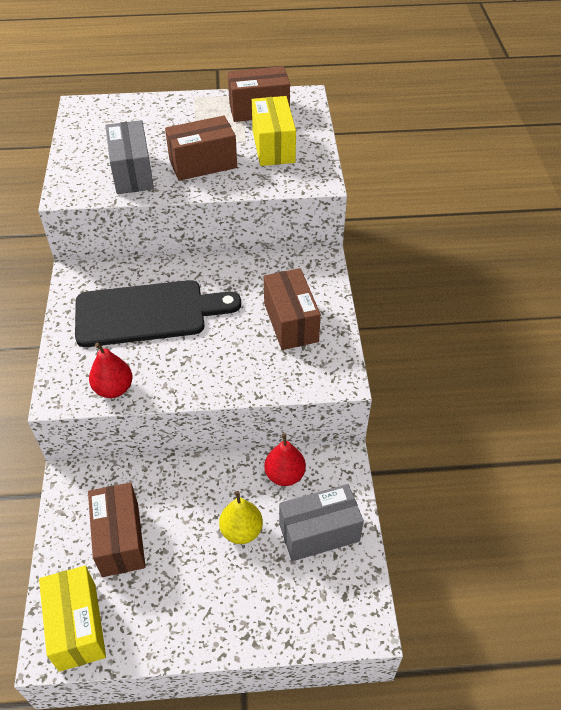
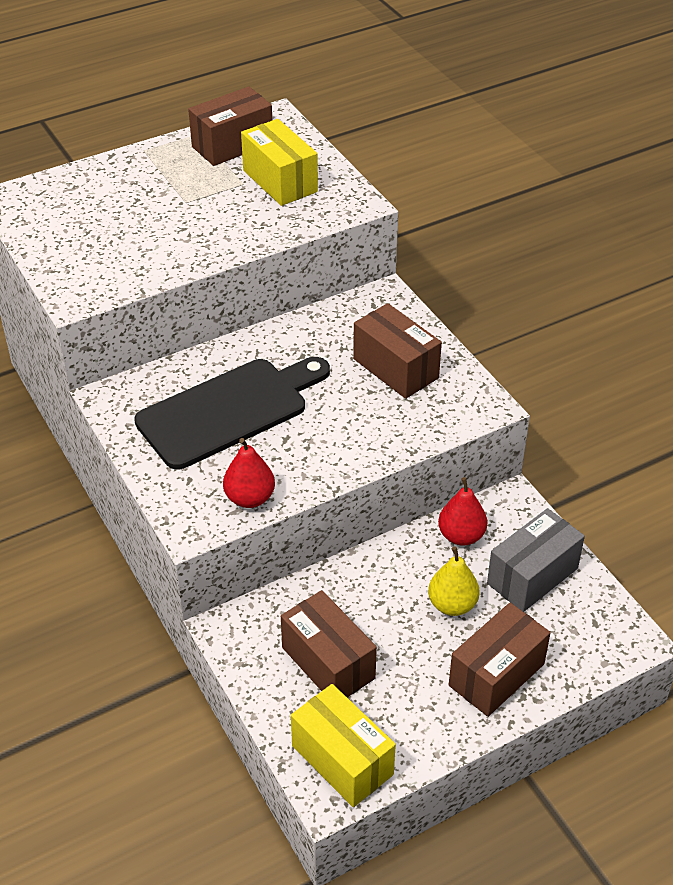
camera: 25 degrees left, 5 degrees down
(132, 173) = (138, 254): grey box -> none
(203, 164) = (213, 222): brown box -> brown box (496, 675)

